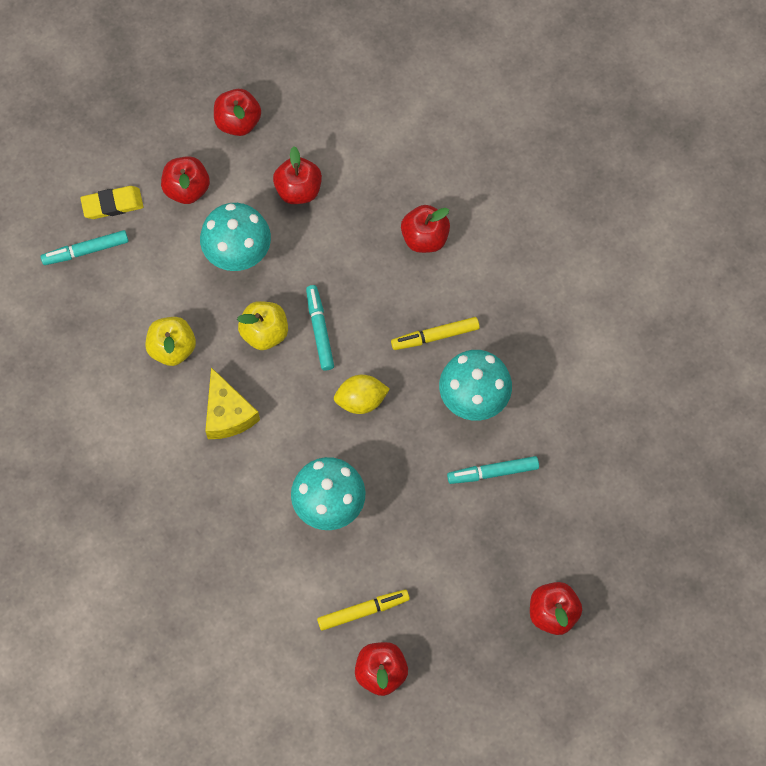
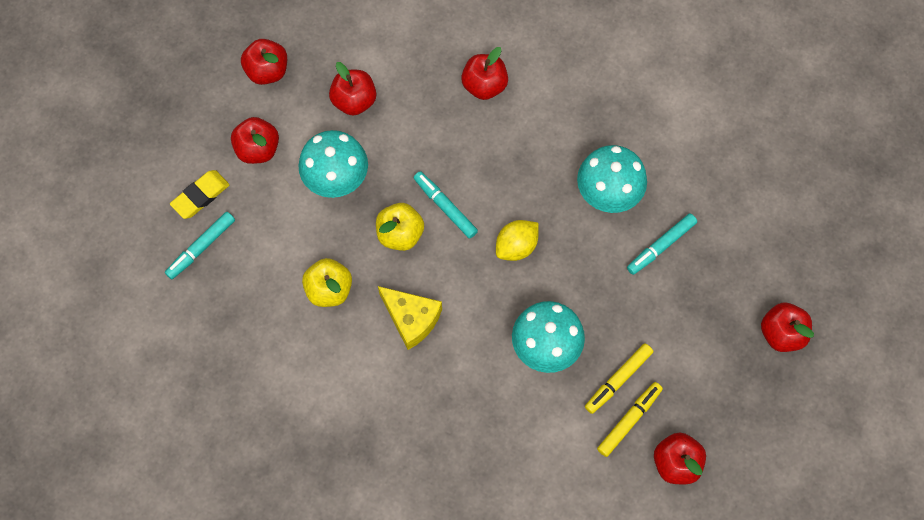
camera: 30 degrees left, 0 degrees up
(435, 336) = (543, 161): yellow marker -> yellow marker (618, 380)

